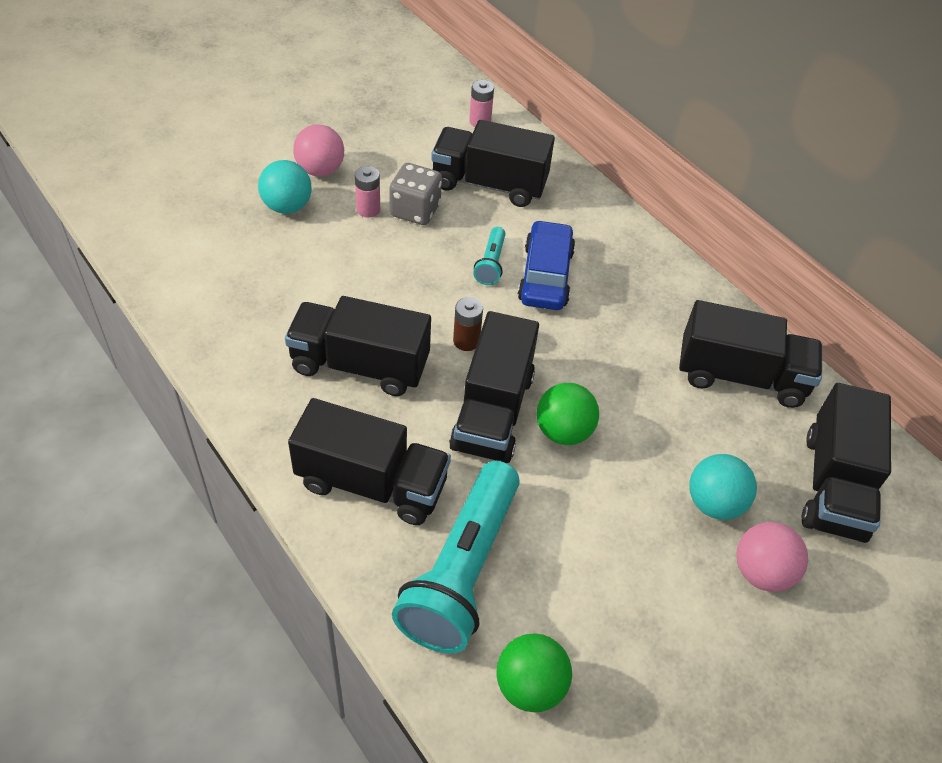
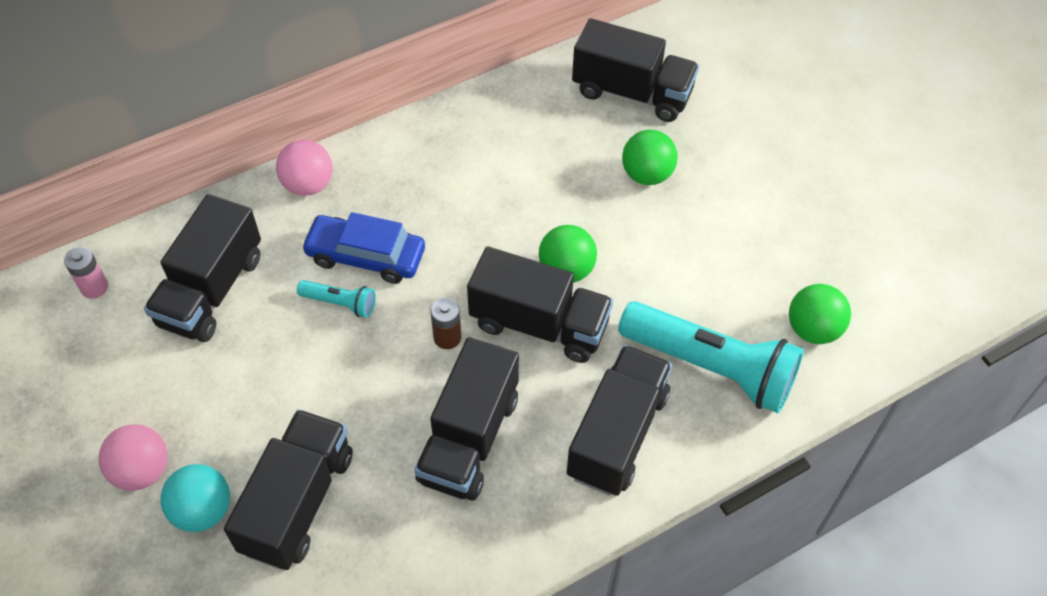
camera: 80 degrees left, 5 degrees up
(368, 209) = (227, 419): pink battery -> none
(415, 210) = (240, 369): grey dice -> none
(714, 503) = (647, 174): turquoise ball -> green ball
(740, 376) = (514, 126): black truck -> black truck (298, 502)
(761, 572) = (711, 158): pink ball -> pink ball (308, 185)

